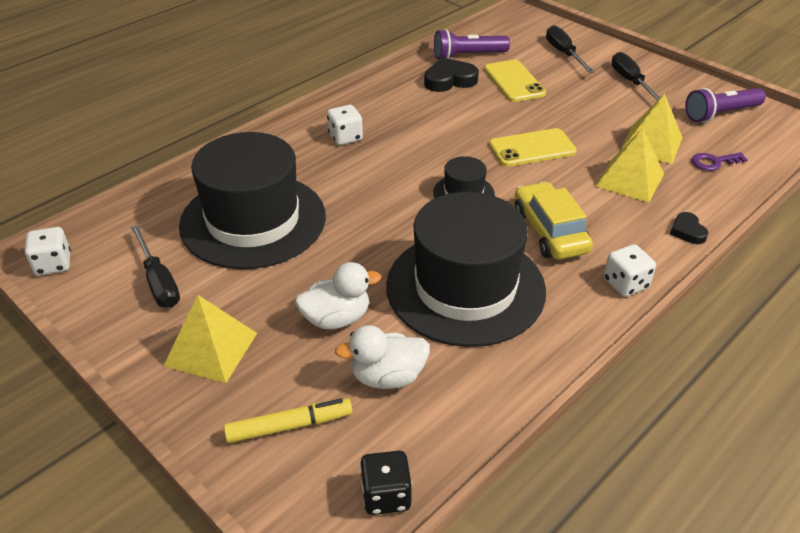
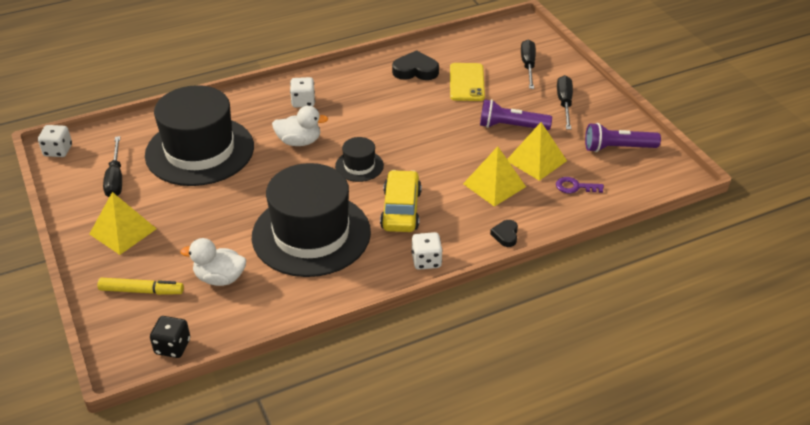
camera: 20 degrees right, 0 degrees up
(336, 318) = (212, 232): white duck -> white duck (299, 142)
(467, 56) = (446, 52): purple flashlight -> purple flashlight (511, 126)
(532, 148) = (437, 142): yellow phone -> none

